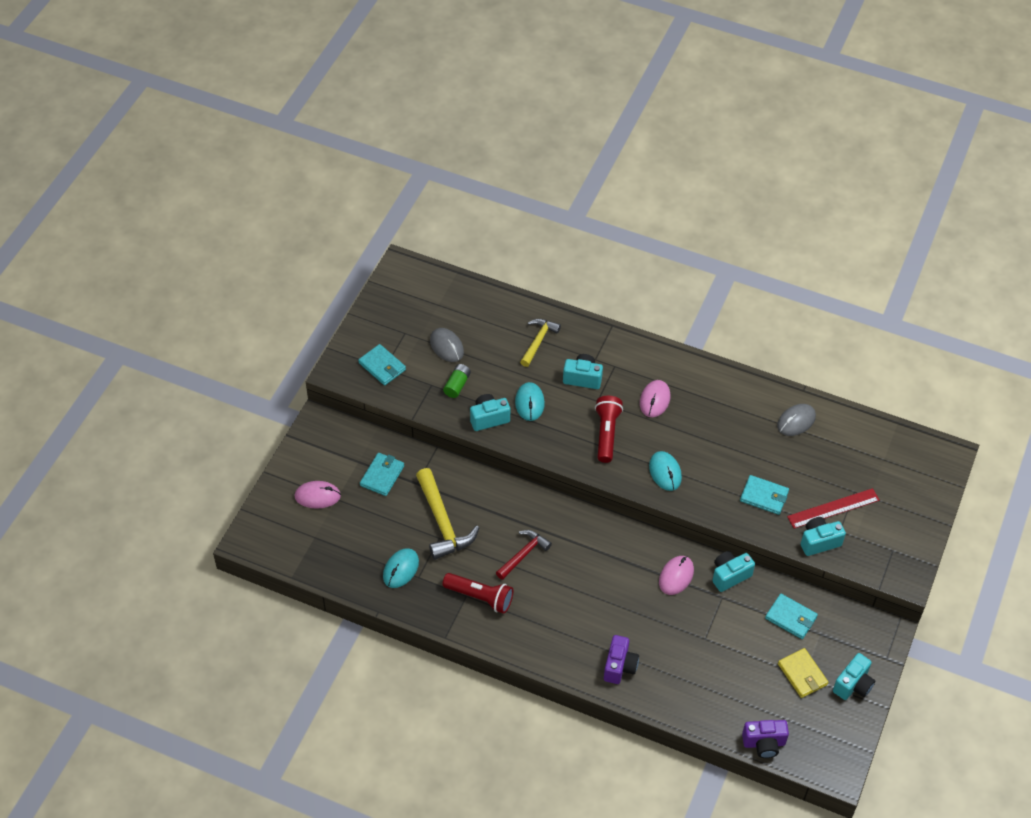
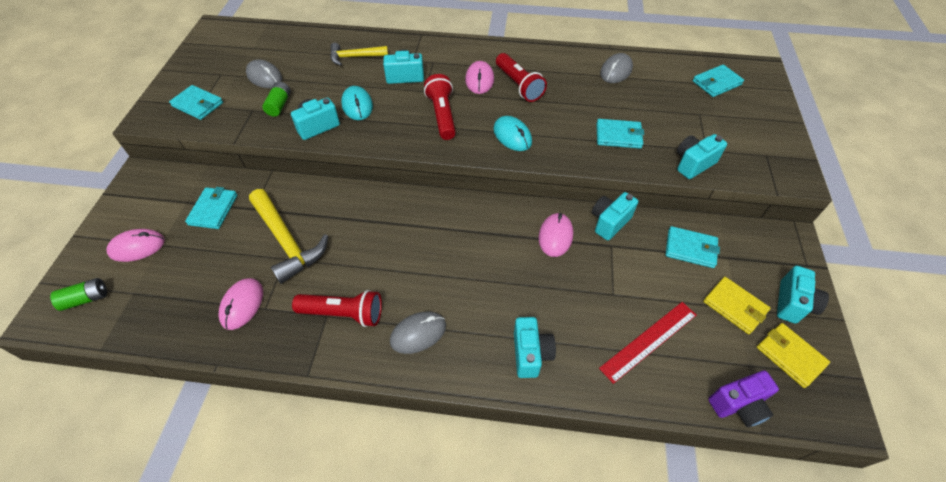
camera: 15 degrees left, 0 degrees up
(278, 533) = (86, 299): none -> green battery
(400, 569) = (242, 304): turquoise mouse -> pink mouse
(523, 554) = (384, 253): red hammer -> none
(536, 628) = (418, 333): none -> grey mouse
(538, 341) = (355, 57): yellow hammer -> yellow hammer turned 105 degrees counterclockwise
(619, 666) = (530, 354): purple camera -> turquoise camera
(691, 416) = (519, 85): none -> red flashlight
(825, 722) = (790, 356): none -> yellow wallet
(833, 508) = (689, 131): red ruler -> red ruler (649, 341)
(891, 460) = (716, 83): none -> turquoise wallet

